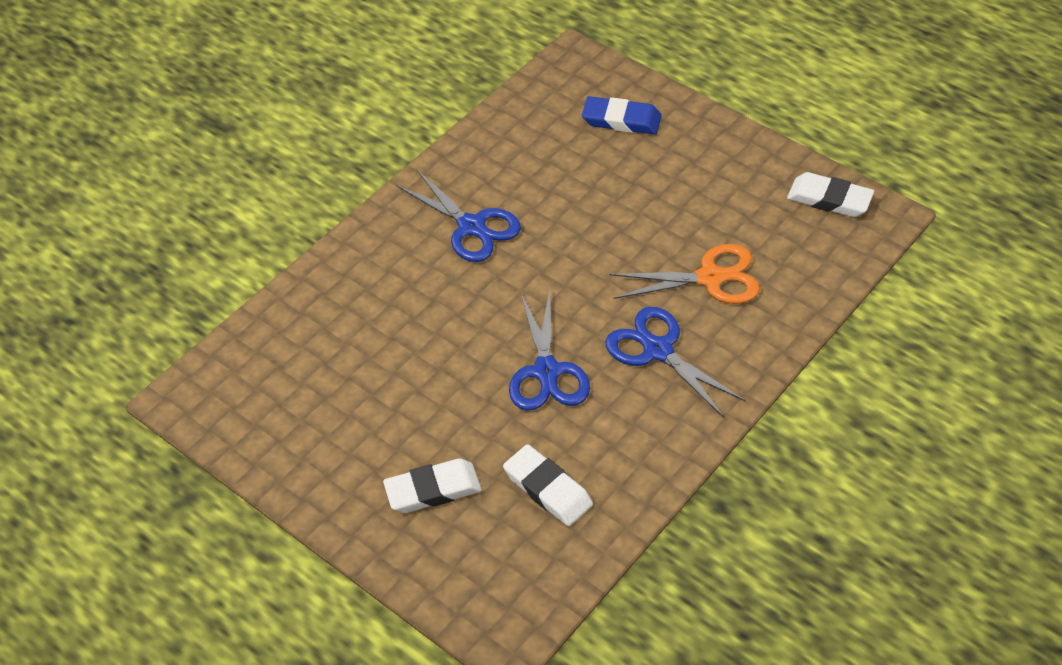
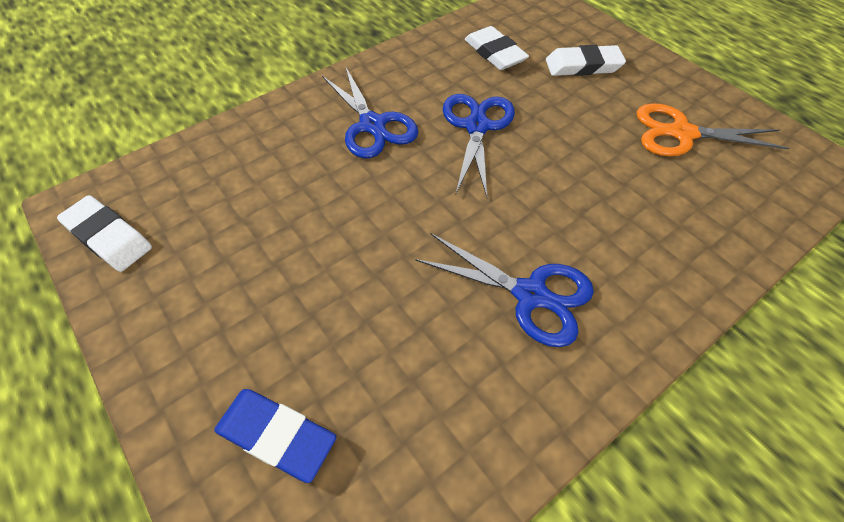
camera: 170 degrees left, 5 degrees up
(472, 227) = (530, 295): blue scissors -> blue scissors turned 150 degrees clockwise
(710, 278) = (290, 178): orange scissors -> orange scissors (681, 133)

